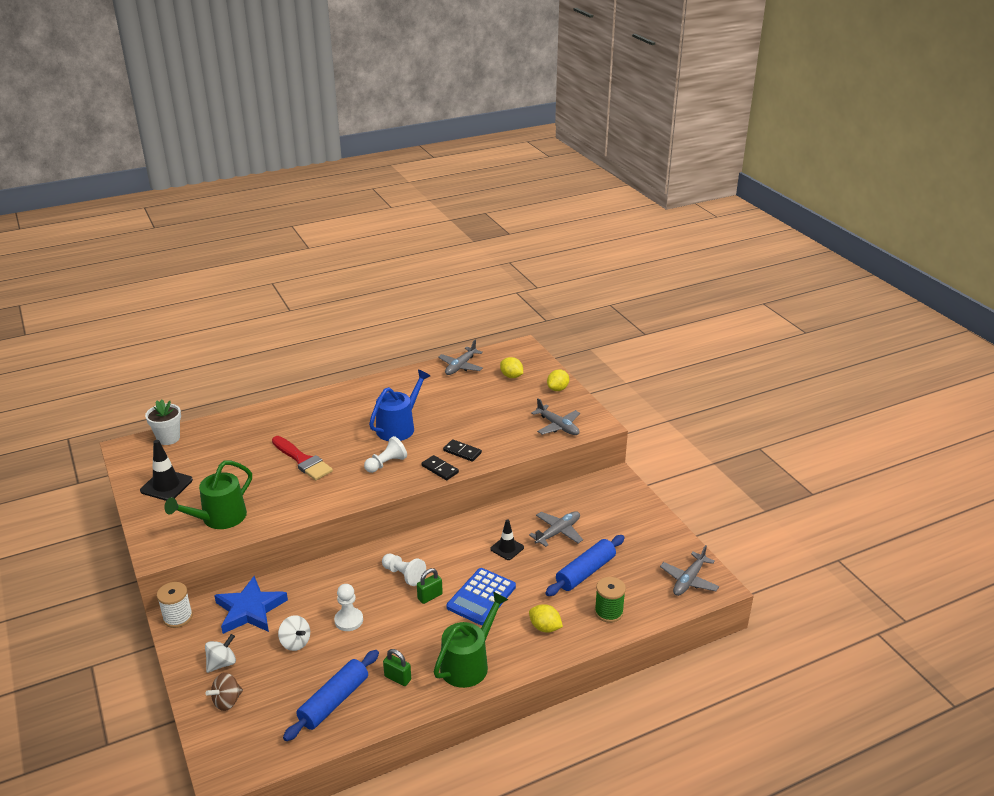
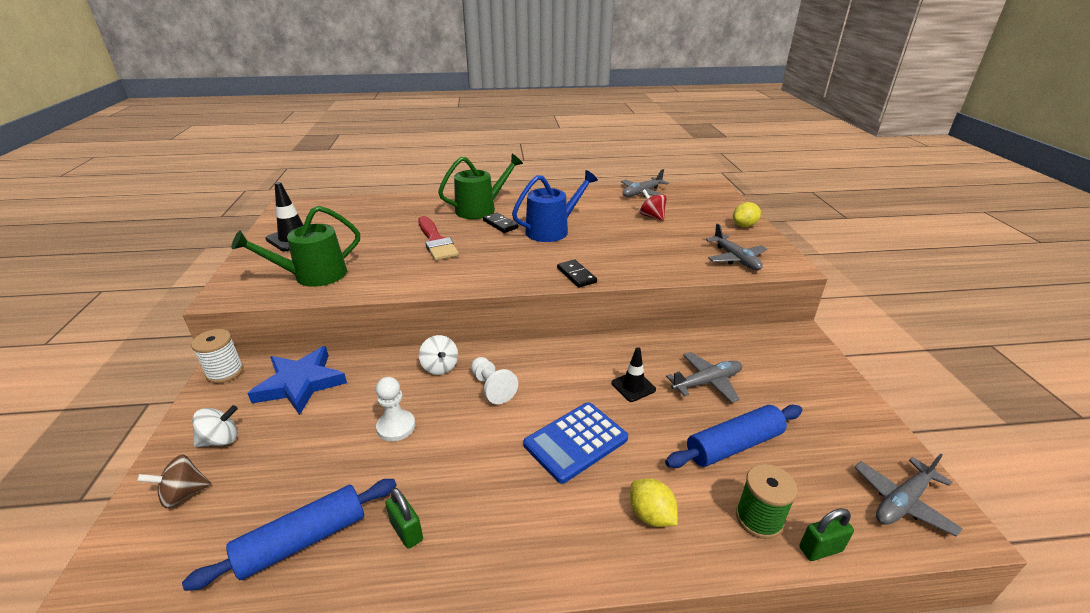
camera: 20 degrees right, 0 degrees up
(168, 438) = (331, 204): white flower pot -> none
(295, 642) = (318, 438): white spinning top -> white spinning top (440, 367)
(386, 464) = (519, 259): white pawn -> none
(430, 596) = (509, 423): green padlock -> green padlock (820, 549)
(462, 452) = (610, 263): black domino -> black domino (500, 224)
(468, 664) = (515, 540): green watering can -> green watering can (480, 209)
(479, 394) = (652, 216): none -> red spinning top
(511, 376) = (693, 208): yellow lemon -> none

